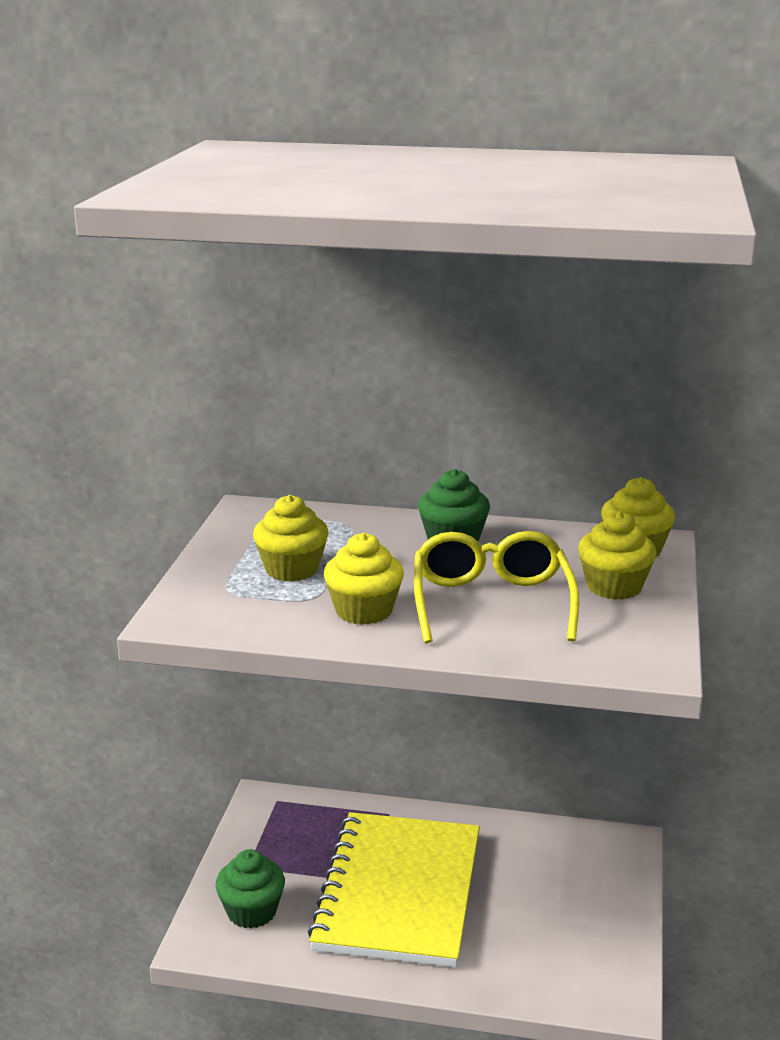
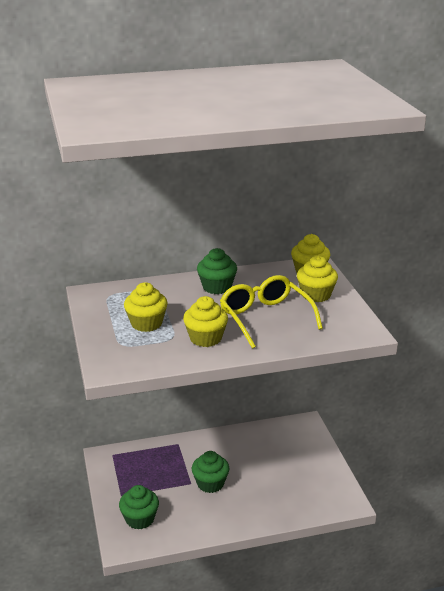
camera: 25 degrees left, 5 degrees up
(399, 892) = (210, 483): yellow notebook -> green cupcake

